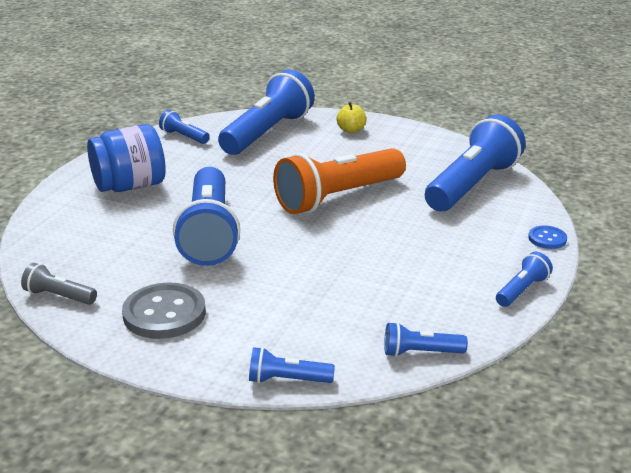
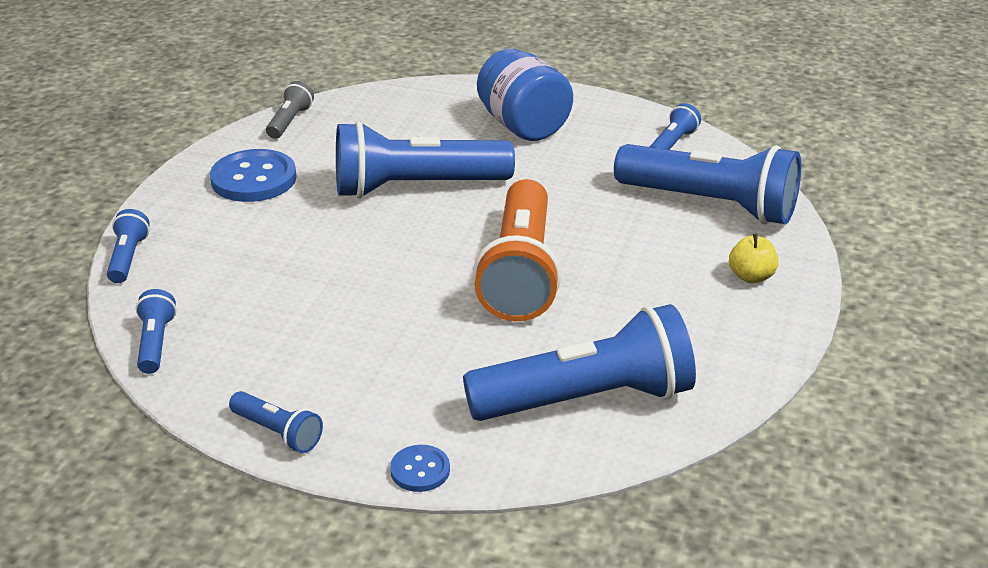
camera: 85 degrees right, 5 degrees up
(164, 313) = (254, 179): grey button -> blue button
(338, 197) = (520, 273): orange flashlight -> orange flashlight turned 135 degrees counterclockwise
(472, 185) = (587, 399): blue flashlight -> blue flashlight turned 45 degrees counterclockwise

